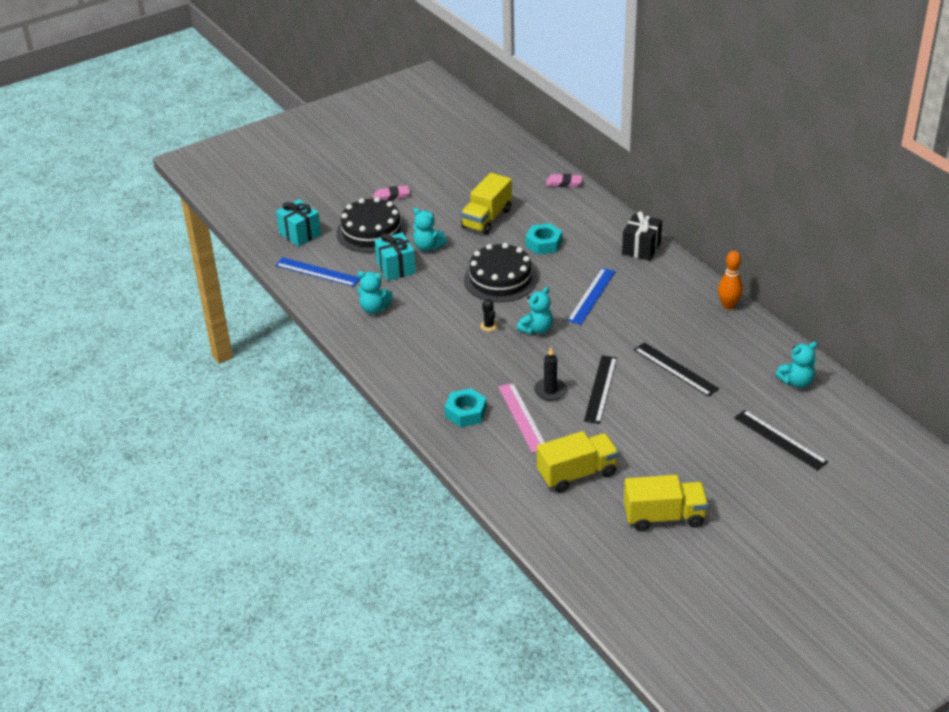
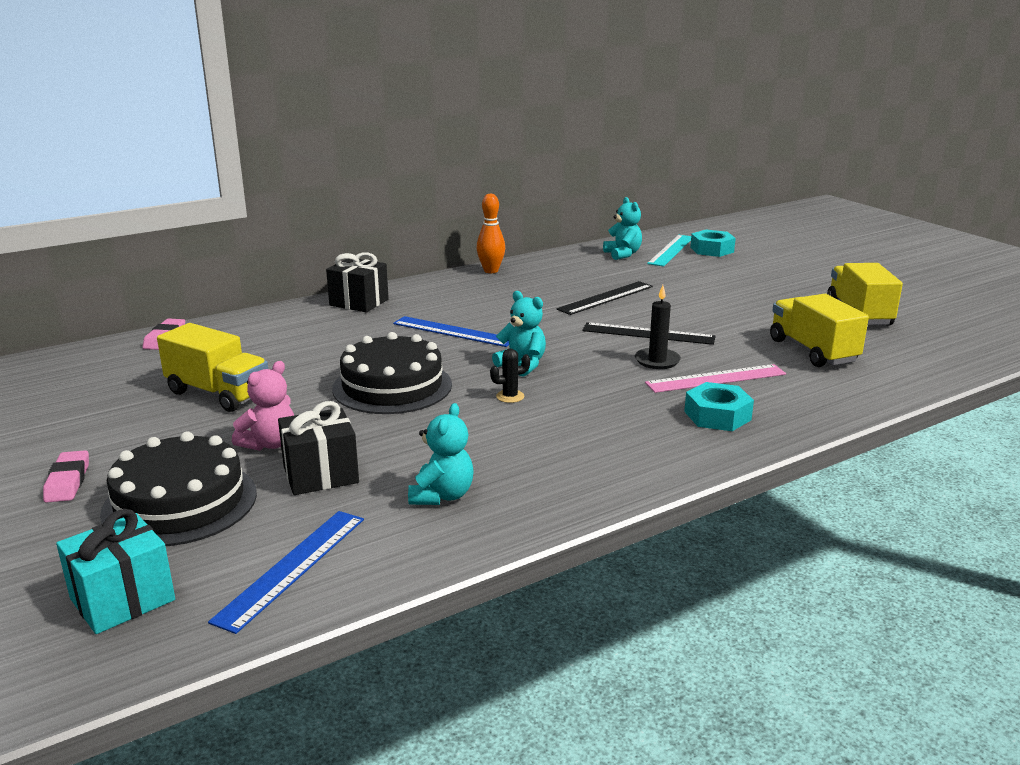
camera: 90 degrees left, 15 degrees down
(396, 268) = (321, 475): turquoise gift -> black gift
(428, 246) = (269, 444): turquoise teddy bear -> pink teddy bear
(544, 244) = (315, 355): turquoise nut -> turquoise nut (712, 250)
(779, 440) = (714, 265): black ruler -> none
(820, 414) = (671, 250): none -> turquoise ruler

